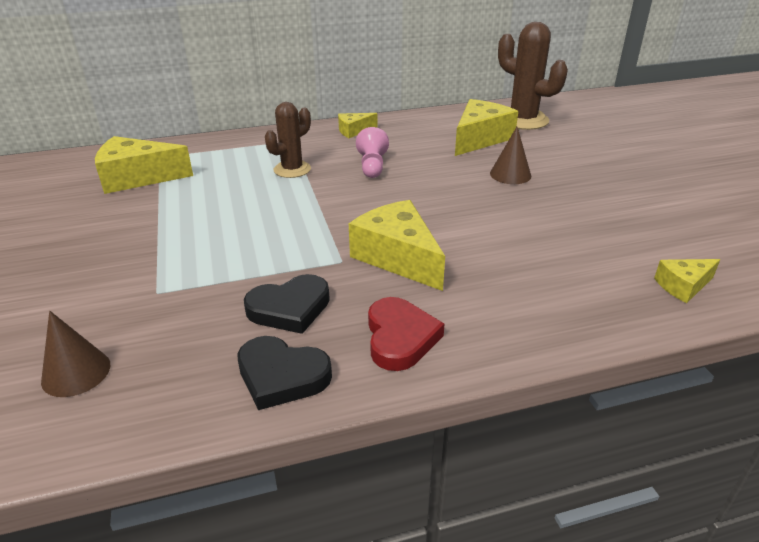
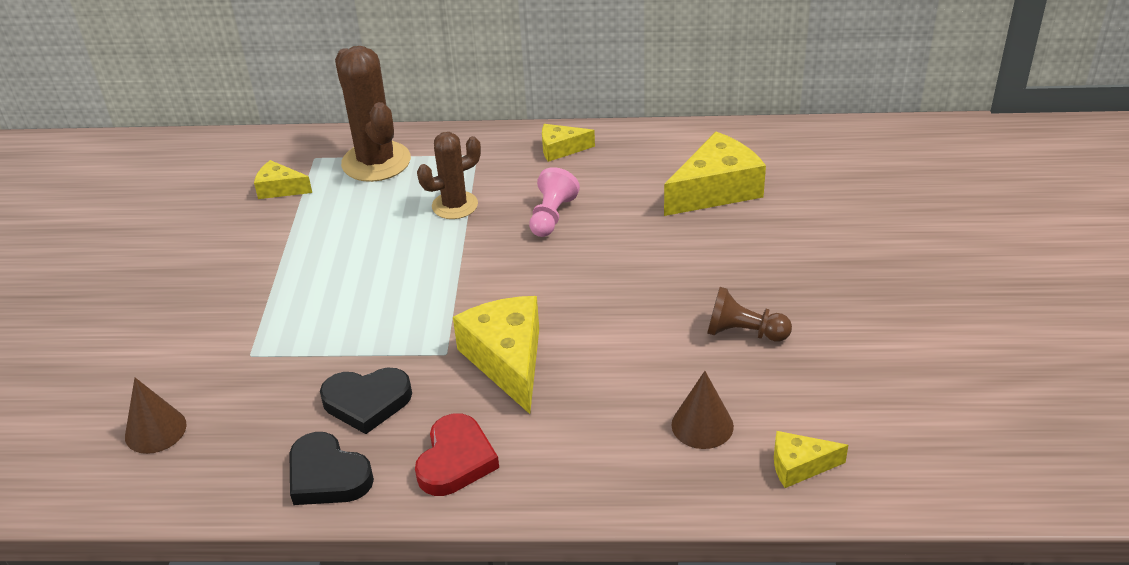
camera: 20 degrees right, 5 degrees up
(137, 178) = (280, 189): yellow cheese -> yellow cheese, size x0.54
(510, 174) = (714, 260): brown cone -> brown cone (702, 425)
(523, 120) = (798, 164): brown cactus -> brown cactus (376, 162)
(566, 211) = (743, 332): none -> brown pawn

